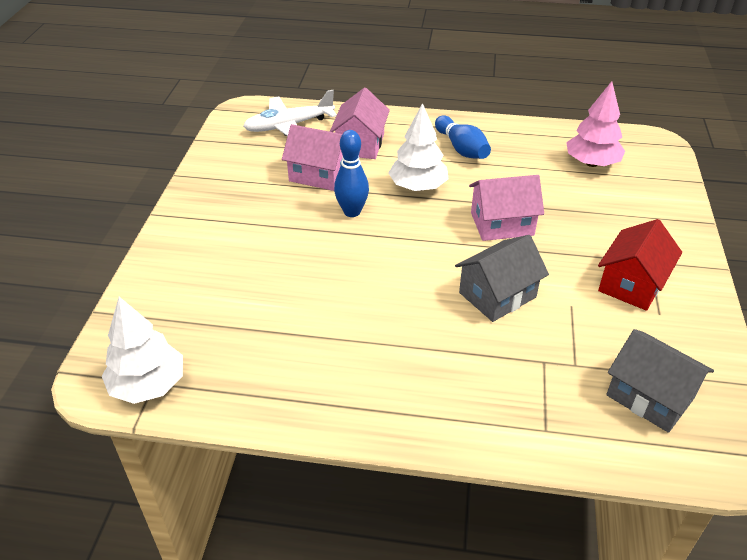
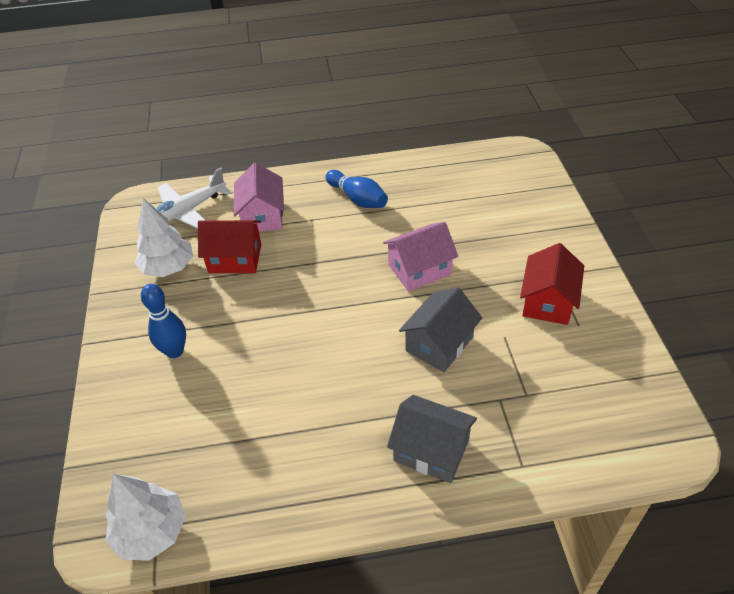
camera: 15 degrees left, 5 degrees up
(319, 174) = (235, 258): pink house -> red house
(352, 212) = (280, 291): blue bowling pin -> blue bowling pin (175, 351)
(418, 187) = (331, 249): white tree -> white tree (168, 267)
(591, 163) = (476, 187): pink tree -> none
(650, 396) = (595, 407): grey house -> grey house (431, 450)

